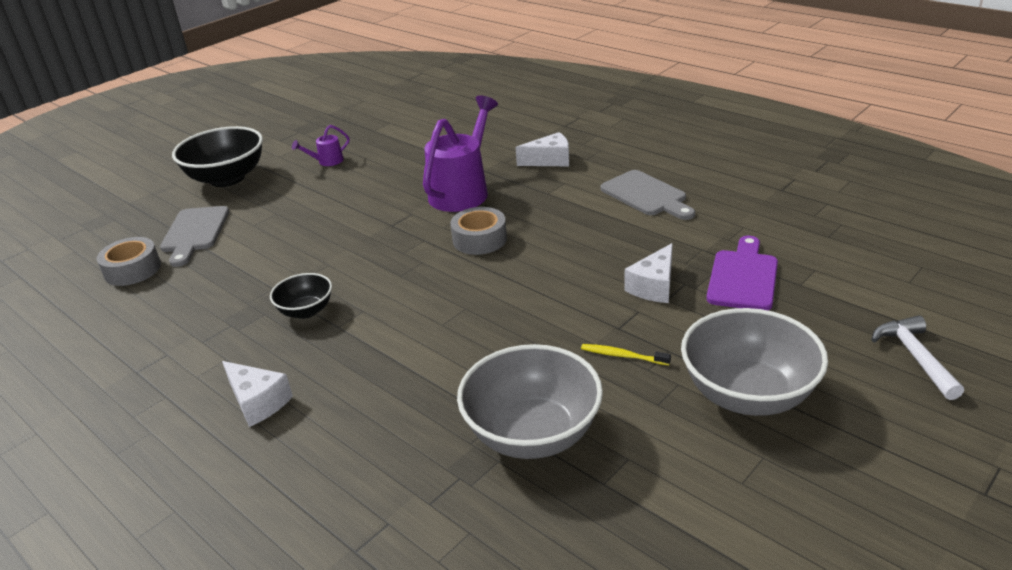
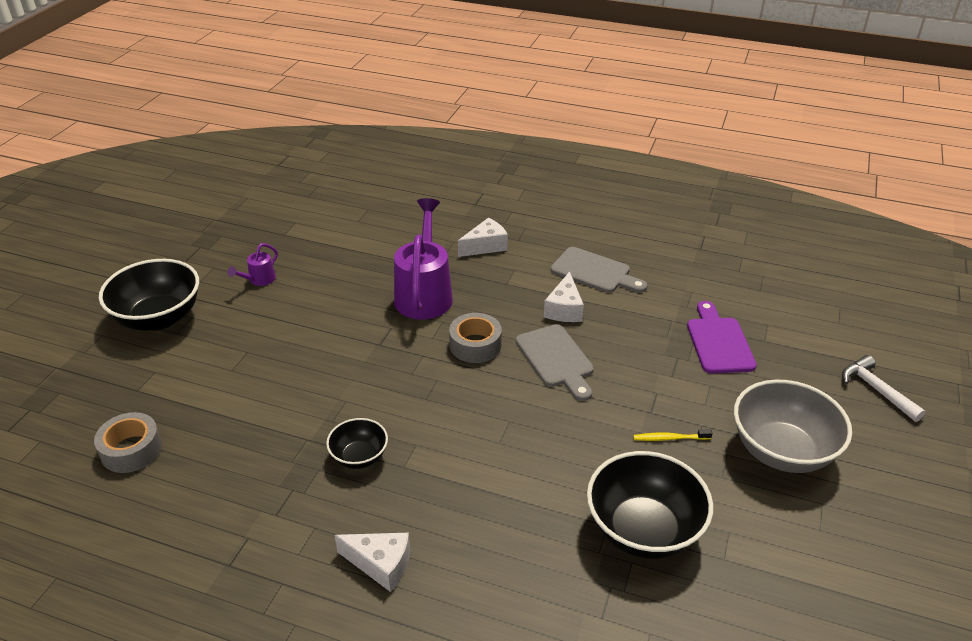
camera: 25 degrees left, 5 degrees up
(194, 233) = (170, 391): grey cutting board -> grey cutting board (556, 359)
(532, 434) = (643, 530): grey bowl -> black bowl
(654, 286) = (655, 365): white cheese -> white cheese (564, 309)

